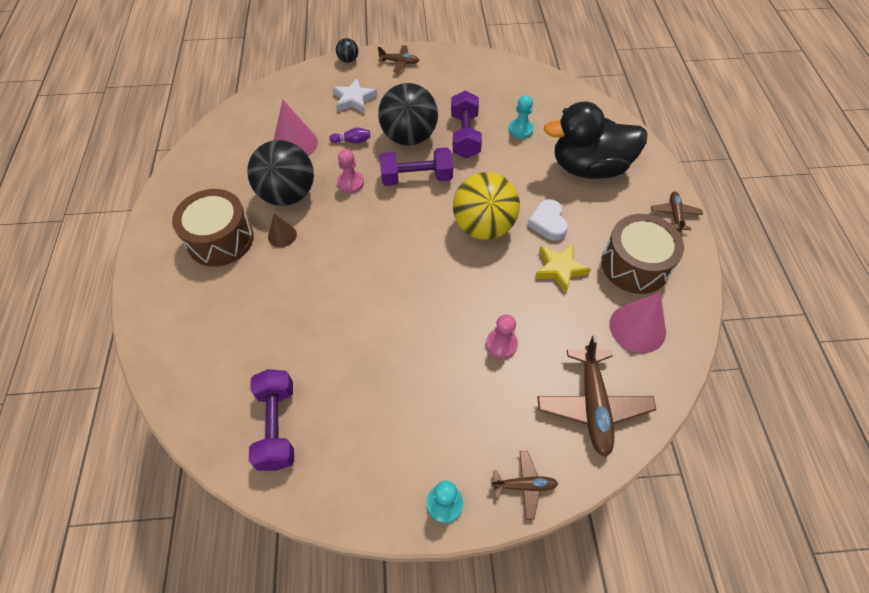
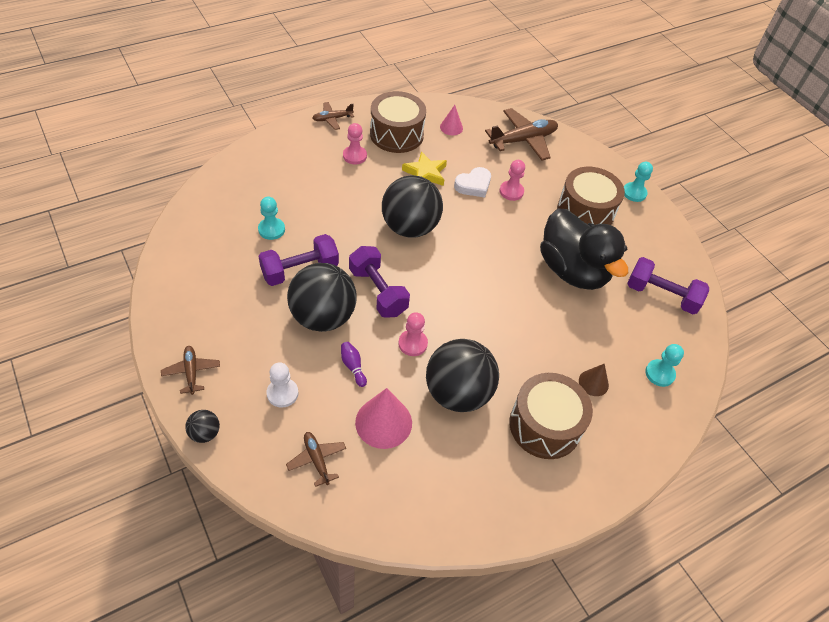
camera: 120 degrees left, 5 degrees down
(197, 360) = (659, 374): none -> turquoise pawn
(277, 426) = (661, 295): purple dumbbell -> purple dumbbell turned 60 degrees clockwise
(282, 235) = (508, 373): brown cone -> brown cone (593, 383)
(354, 99) = (282, 393): white star -> white pawn
(437, 414) = (585, 211): none -> brown drum
(483, 227) = (410, 227): yellow ball -> black ball
(524, 486) = (595, 161): brown plane -> brown plane (317, 460)
(548, 223) = (382, 188): white heart -> white heart (473, 185)
(589, 167) = (302, 173): black duck -> black duck (572, 270)
(605, 215) = (354, 156): none -> pink pawn
(637, 328) = (451, 127): pink cone -> pink cone, size x0.57

